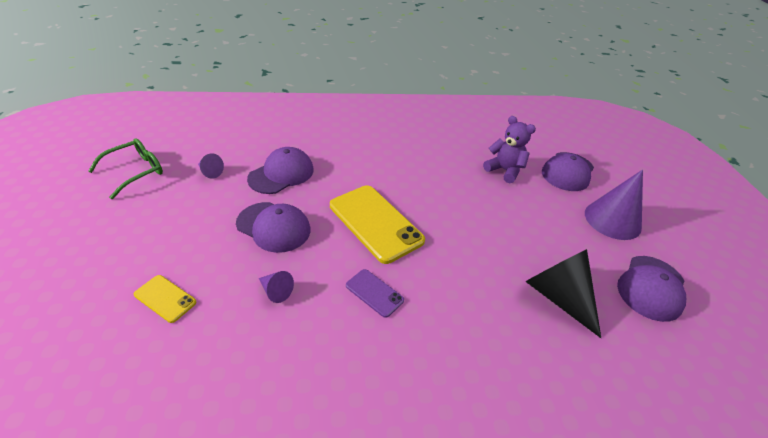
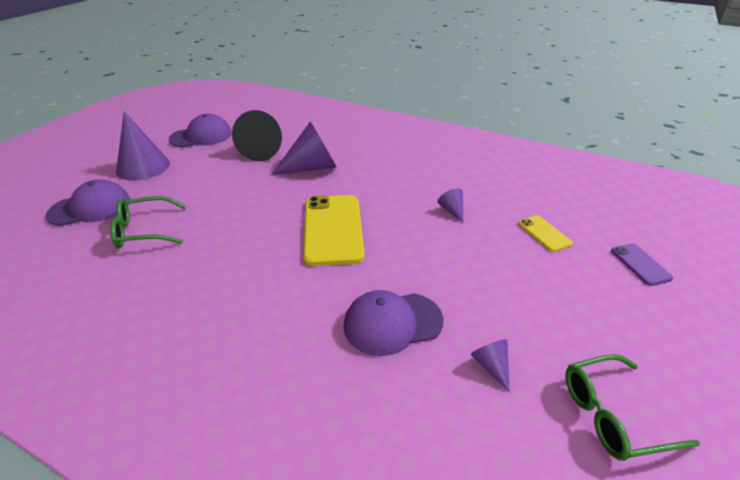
camera: 145 degrees left, 5 degrees down
(273, 227) = (433, 259): purple cap -> none
(374, 293) = (379, 187): purple phone -> purple phone (640, 264)
(473, 292) = (312, 167): none -> purple cone
(504, 170) = (143, 231): purple teddy bear -> green glasses

